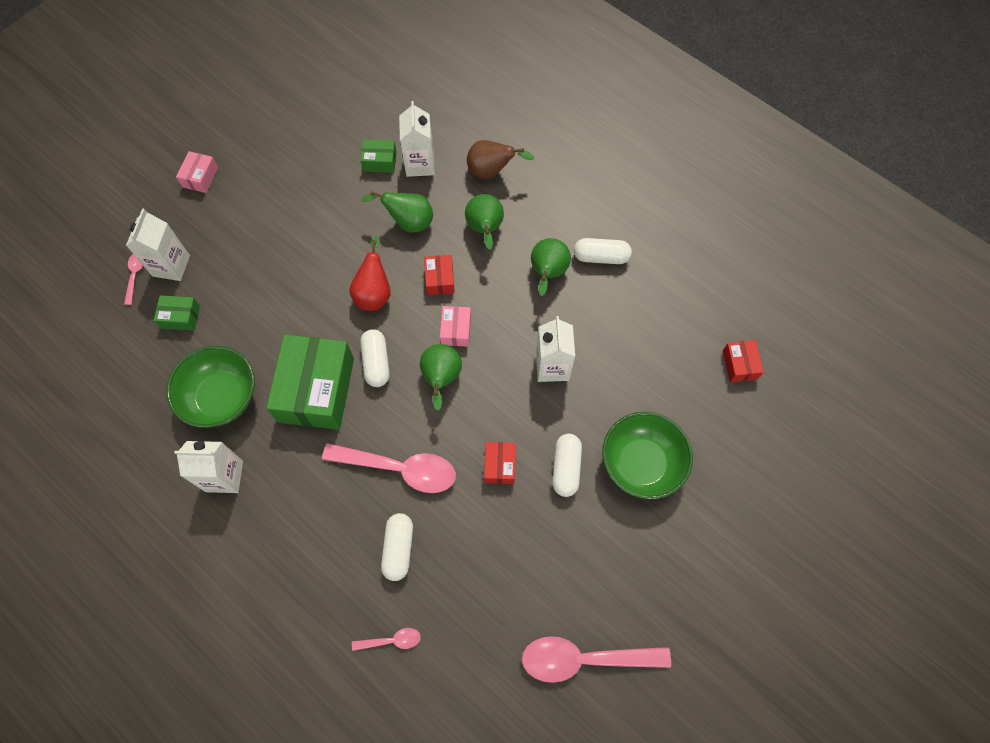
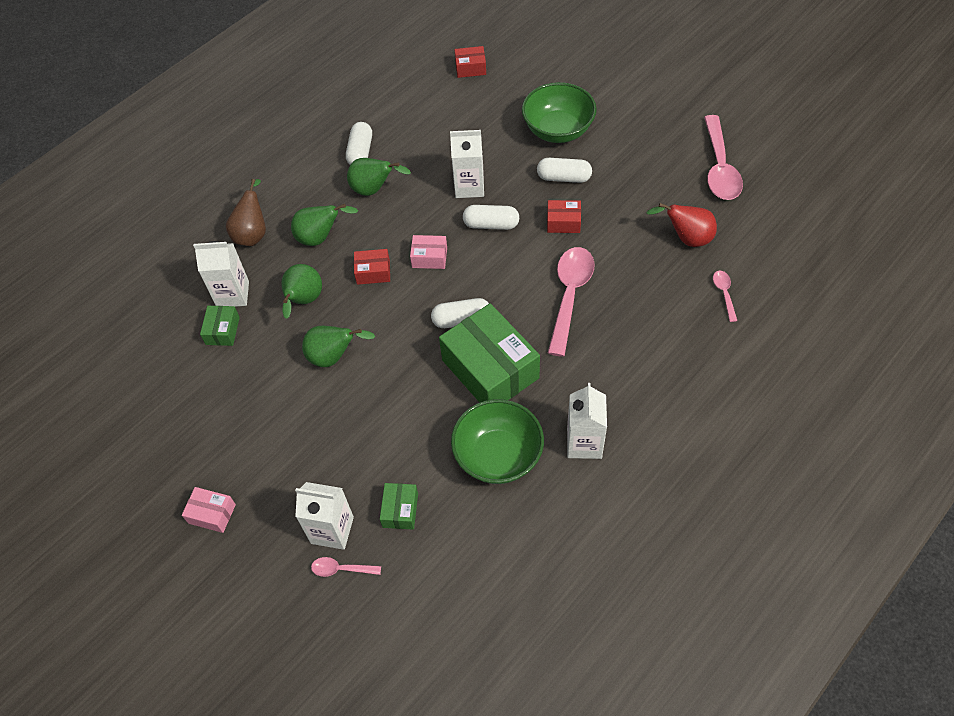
camera: 85 degrees left, 10 degrees down
(316, 390) = (490, 369): green box -> green box turned 45 degrees clockwise
(374, 293) = (384, 326): red pear -> red pear (687, 238)
(398, 549) = (644, 293): white capsule -> white capsule (491, 224)
(441, 378) = (479, 267): green pear -> green pear (333, 357)

